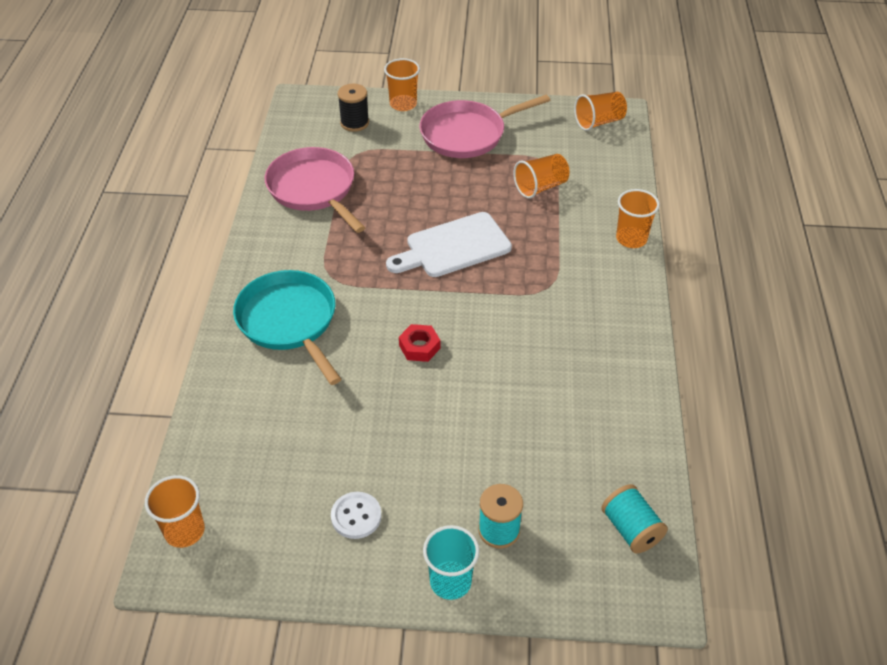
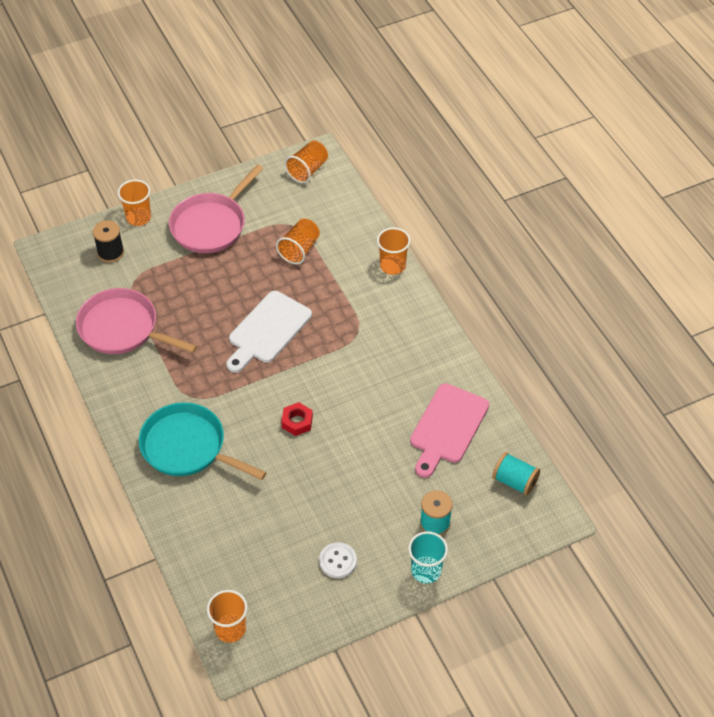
camera: 30 degrees left, 5 degrees up
(586, 428) = (447, 427): none -> pink cutting board

